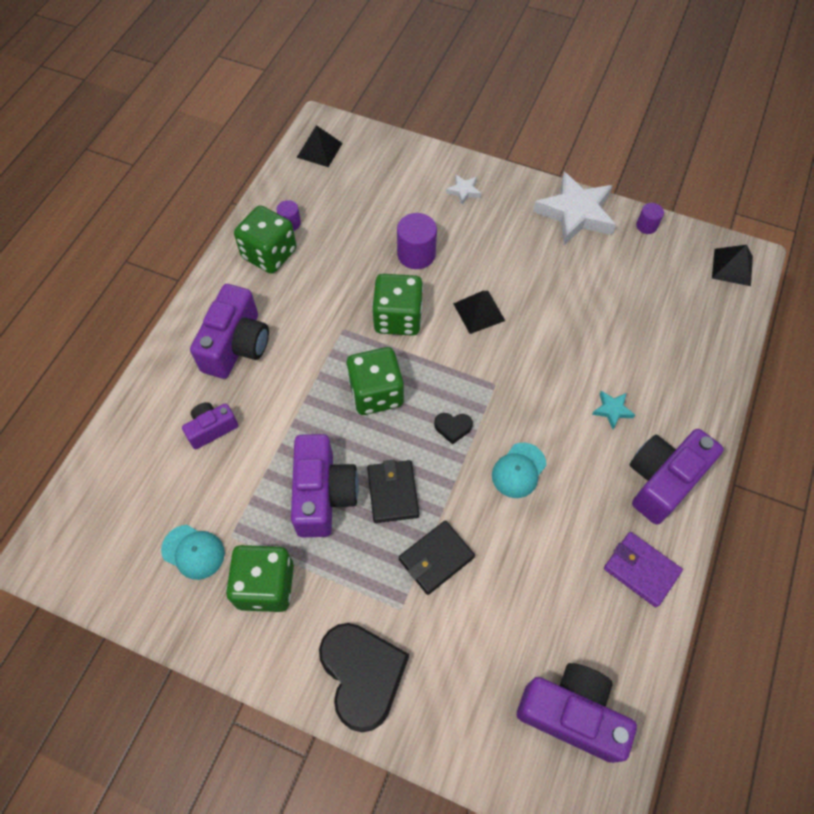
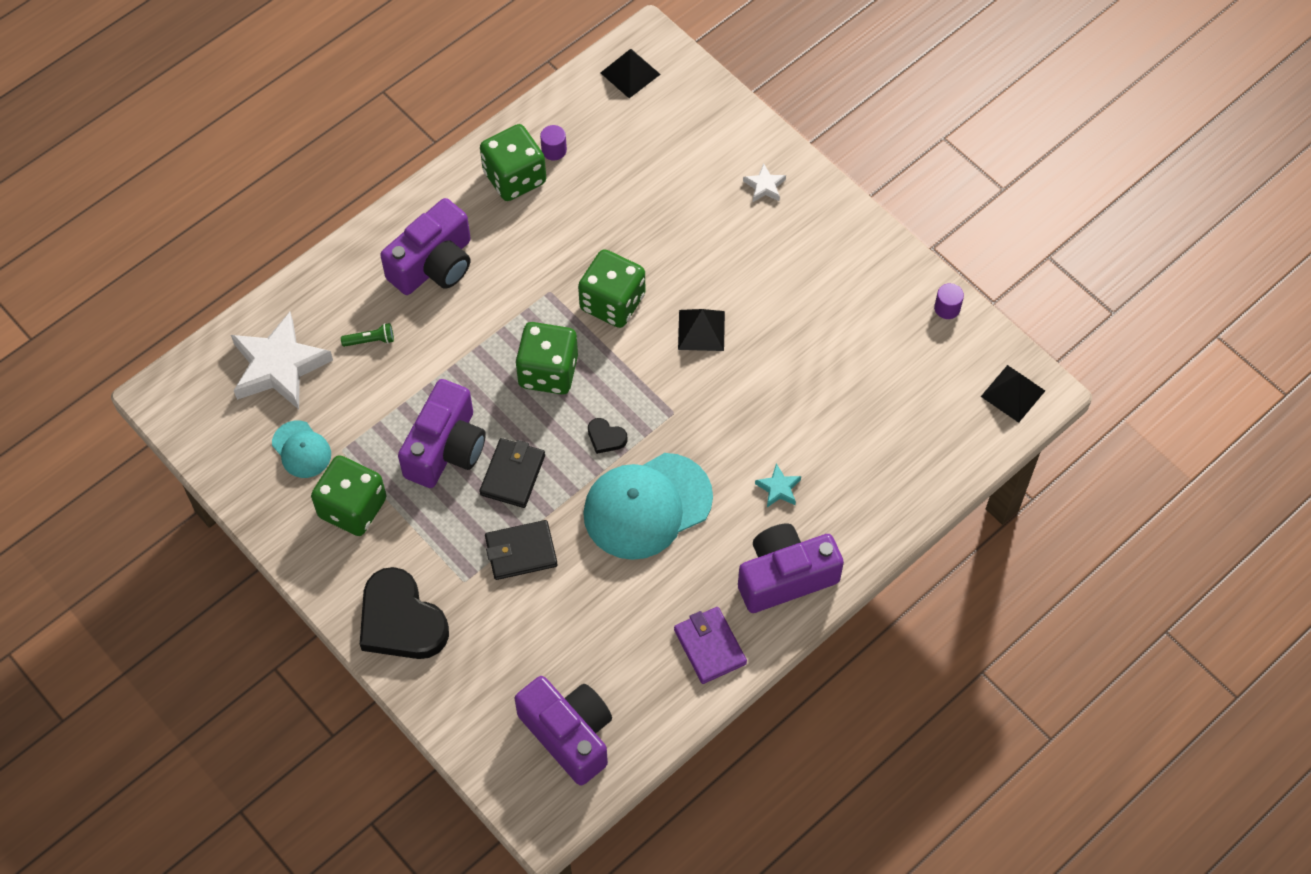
camera: 25 degrees right, 0 degrees up
(211, 429) = (370, 340): purple camera -> green flashlight
(362, 675) = (401, 620): black heart -> black heart turned 135 degrees clockwise
(416, 254) = (670, 239): purple cylinder -> none
(518, 470) = (647, 506): turquoise cap -> turquoise cap, size x1.97
(575, 213) = (875, 262): white star -> white star (279, 366)

